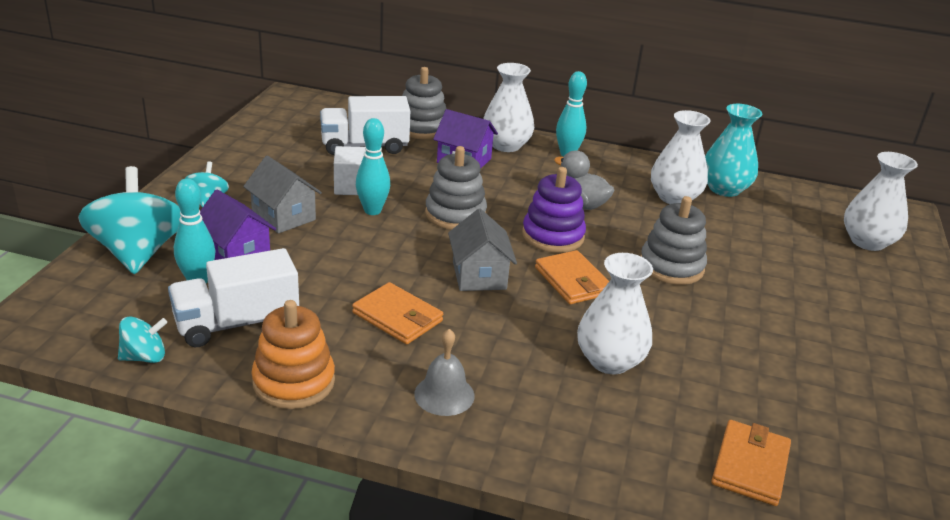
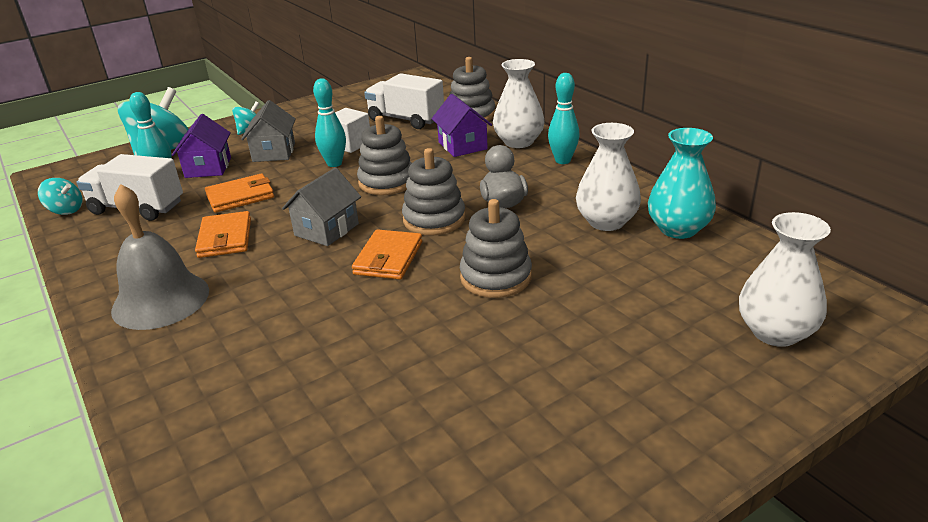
camera: 45 degrees right, 0 degrees up
(294, 382) = (102, 254): orange stacking toy -> none
(444, 394) = (161, 300): grey bell -> grey bell, size x1.75
(553, 236) = (434, 219): purple stacking toy -> grey stacking toy
(609, 361) = (307, 328): white vase -> none
(750, 466) = (262, 468): orange wallet -> orange wallet (240, 196)

